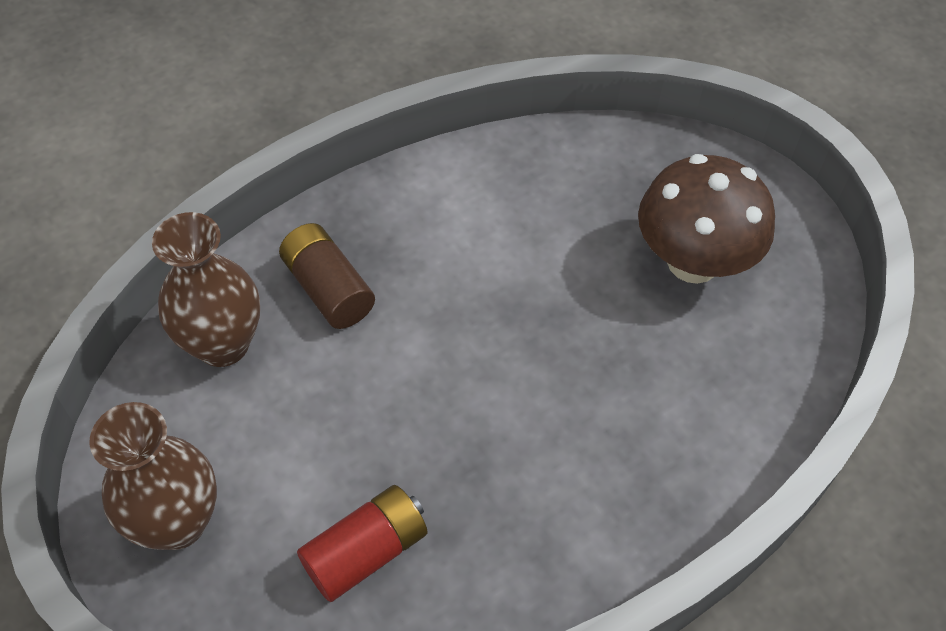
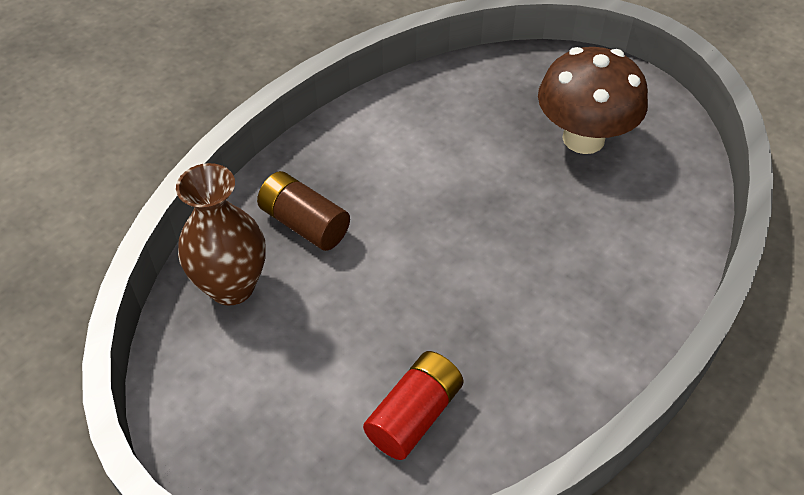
camera: 15 degrees left, 5 degrees down
(177, 522) = (246, 435): brown vase -> none

